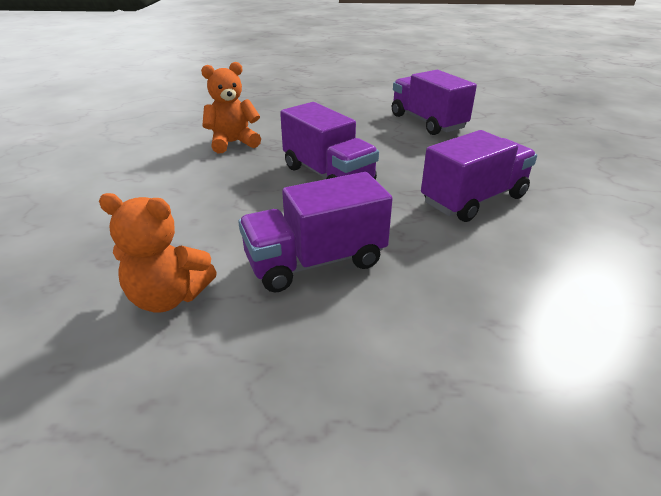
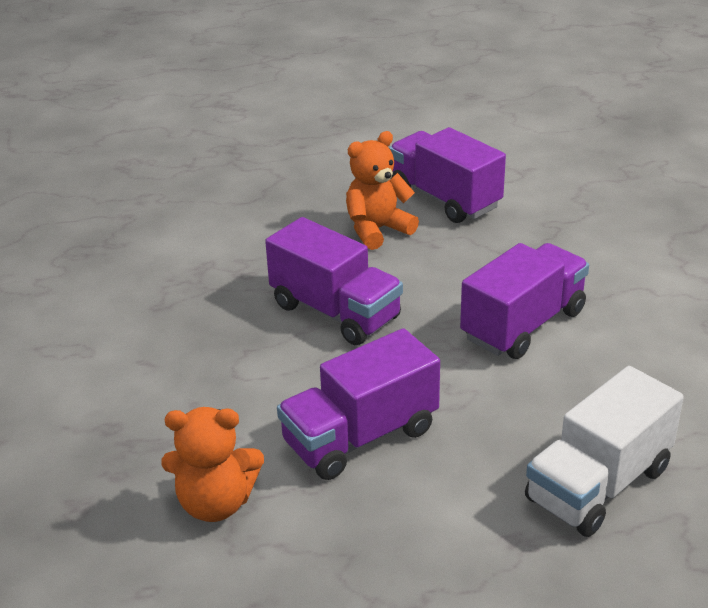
camera: 10 degrees left, 0 degrees up
(233, 143) = (186, 273): orange teddy bear -> orange teddy bear (377, 230)
(532, 337) = (598, 484): none -> white truck

